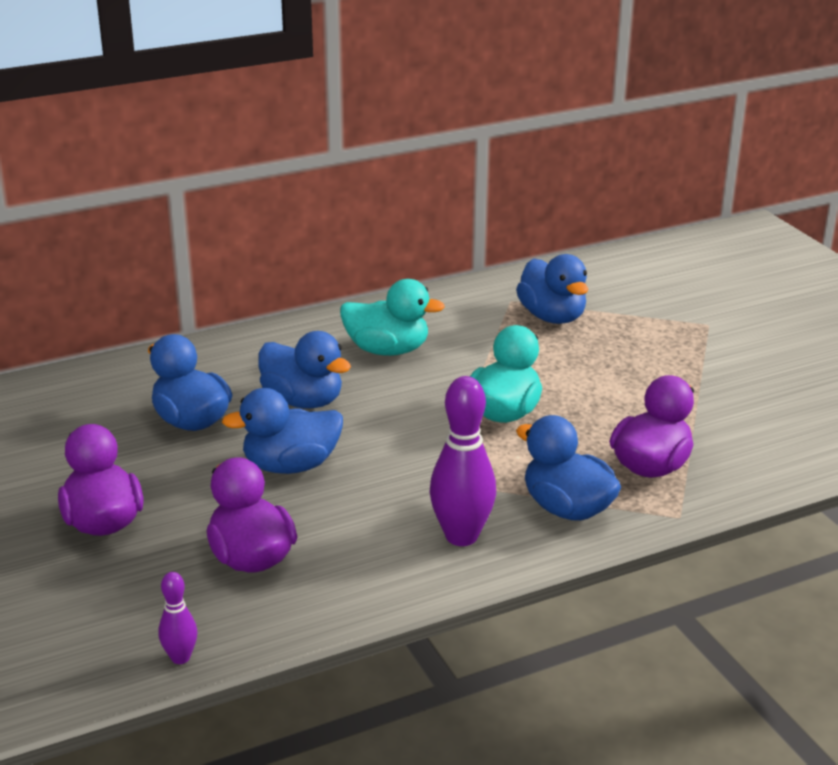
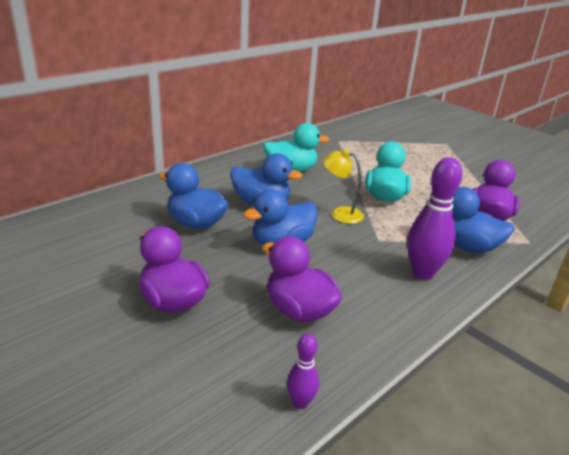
camera: 20 degrees left, 0 degrees up
(411, 432) = (340, 213): none -> yellow lamp
(552, 317) = (367, 146): blue duck -> none

